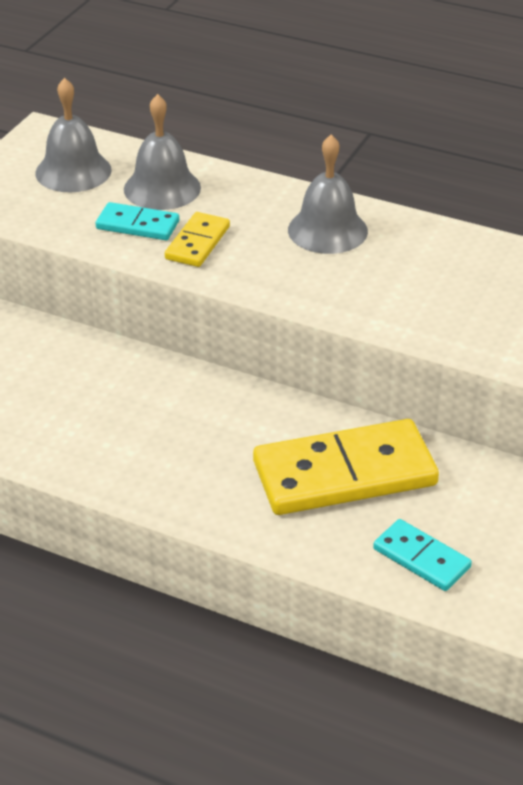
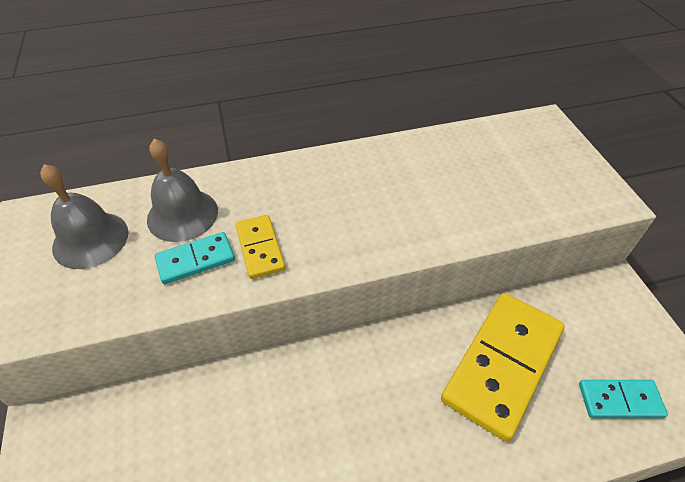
camera: 40 degrees left, 10 degrees up
(327, 230) = (338, 183): grey bell -> none

